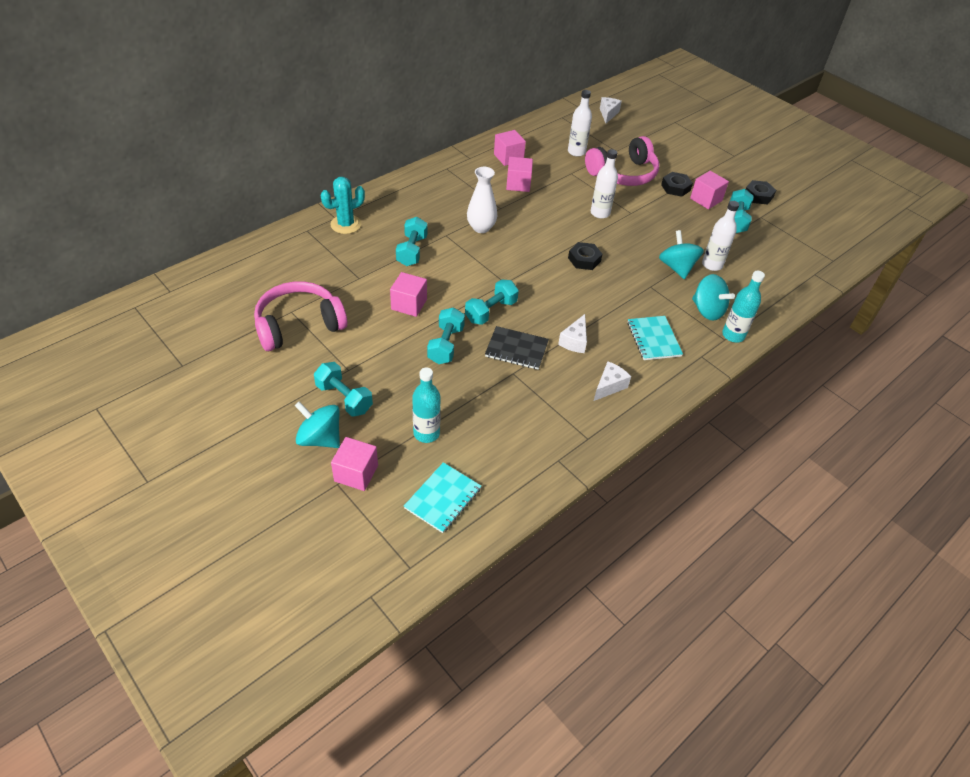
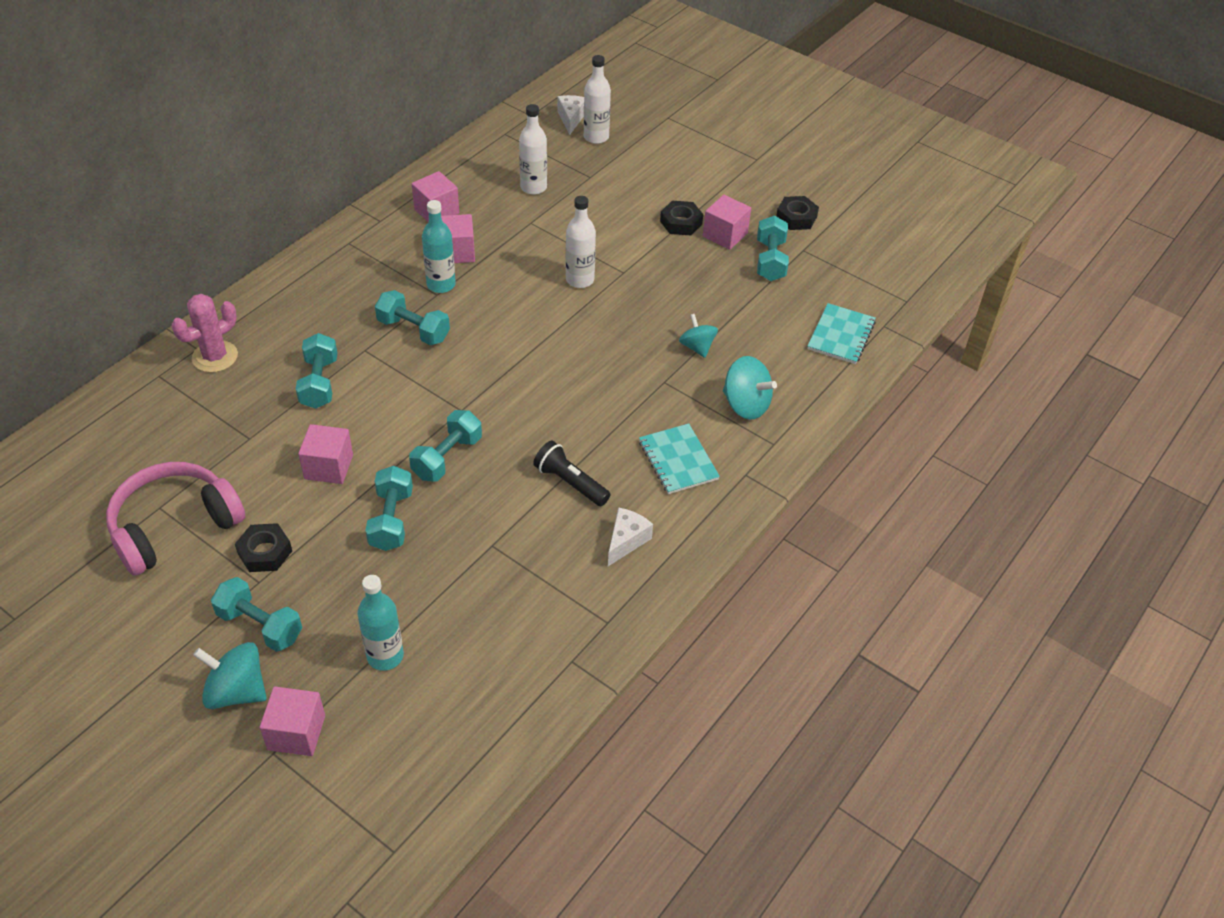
camera: 10 degrees left, 0 degrees up
(346, 224) = (215, 357): turquoise cactus -> pink cactus
(443, 498) = (423, 745): turquoise notebook -> turquoise notebook (841, 335)
(481, 228) = (413, 330): white vase -> turquoise dumbbell
(516, 349) = (491, 509): black notebook -> none
(574, 341) = (570, 482): white cheese -> black flashlight
(584, 259) = (567, 356): black nut -> black nut (265, 552)
(623, 174) = (604, 212): pink headphones -> none
(677, 267) = (697, 347): turquoise spinning top -> turquoise spinning top, size x0.67
(712, 265) = (744, 335): white bottle -> white bottle (596, 137)
(733, 335) = (784, 436): turquoise bottle -> turquoise bottle (441, 284)

